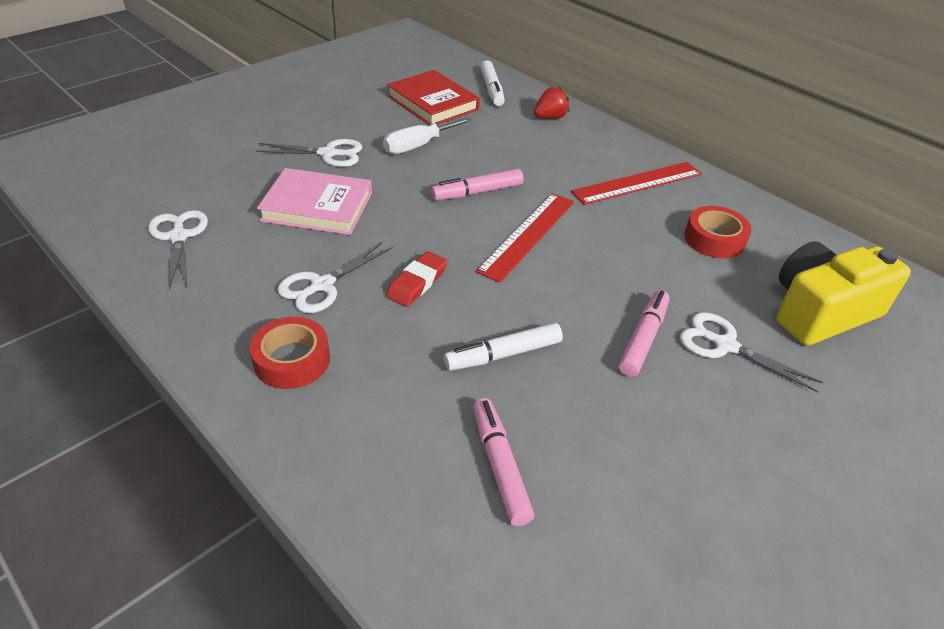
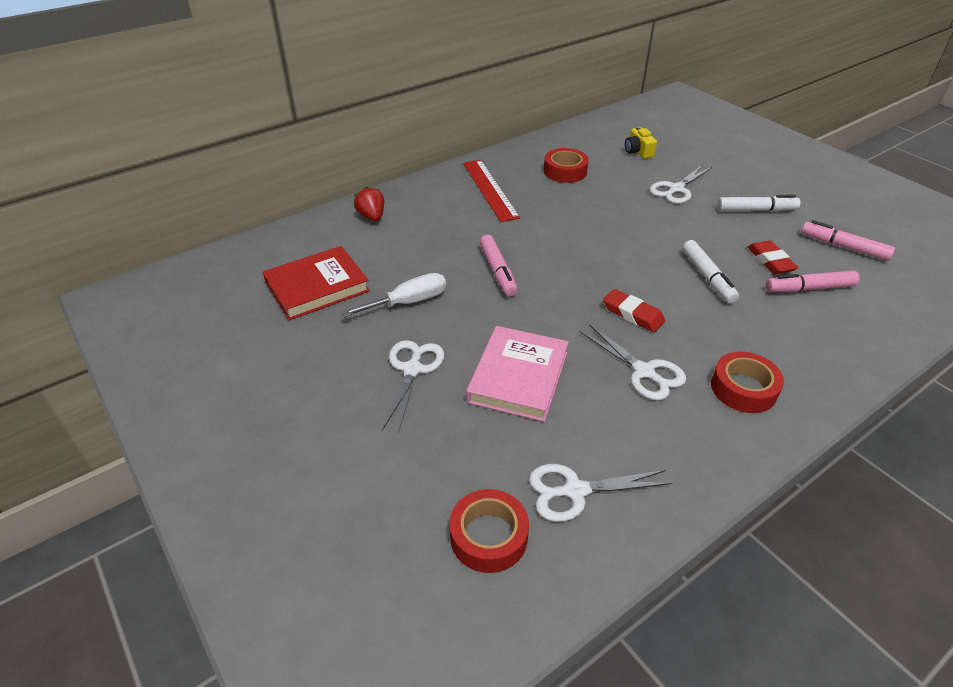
camera: 80 degrees left, 0 degrees up
(147, 196) = (488, 536): none -> red tape
(418, 146) = (408, 302): white screwdriver -> white screwdriver turned 90 degrees counterclockwise
(491, 89) = (301, 245): white marker -> white marker (756, 210)
(528, 235) = (563, 250): red ruler -> none
(561, 430) = (770, 261): none -> red eraser
(643, 339) = (677, 217): pink marker -> pink marker (843, 247)
(821, 312) = (638, 151): yellow camera -> yellow camera, size x0.46

